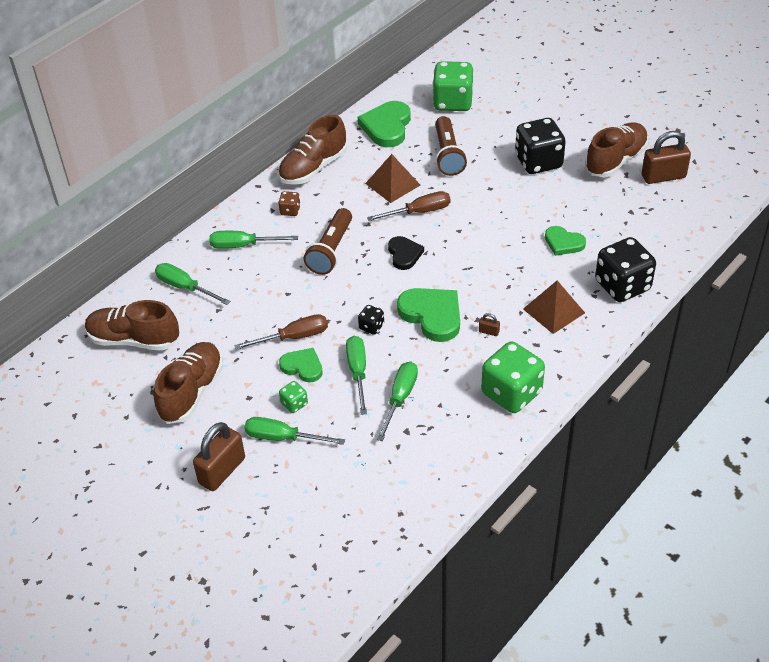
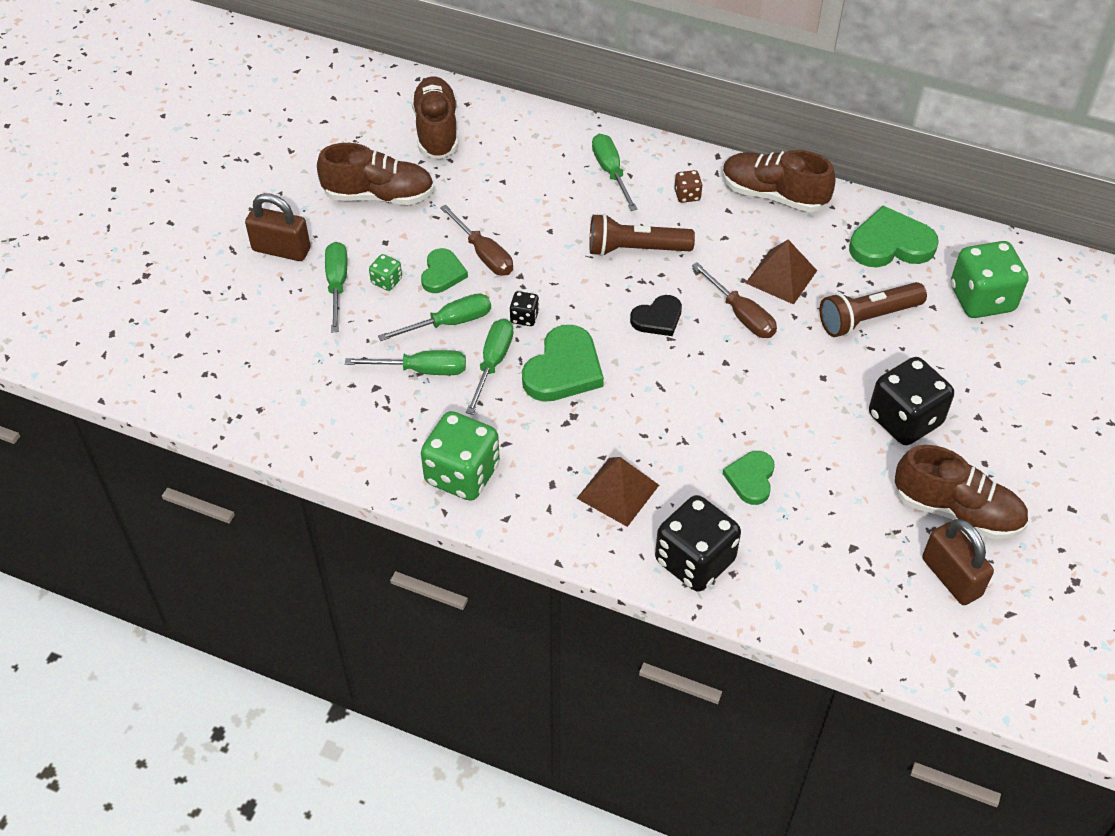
camera: 70 degrees right, 5 degrees up
(185, 287) = (526, 145): green screwdriver -> green screwdriver (492, 363)
(489, 332) = (556, 431): brown padlock -> none

